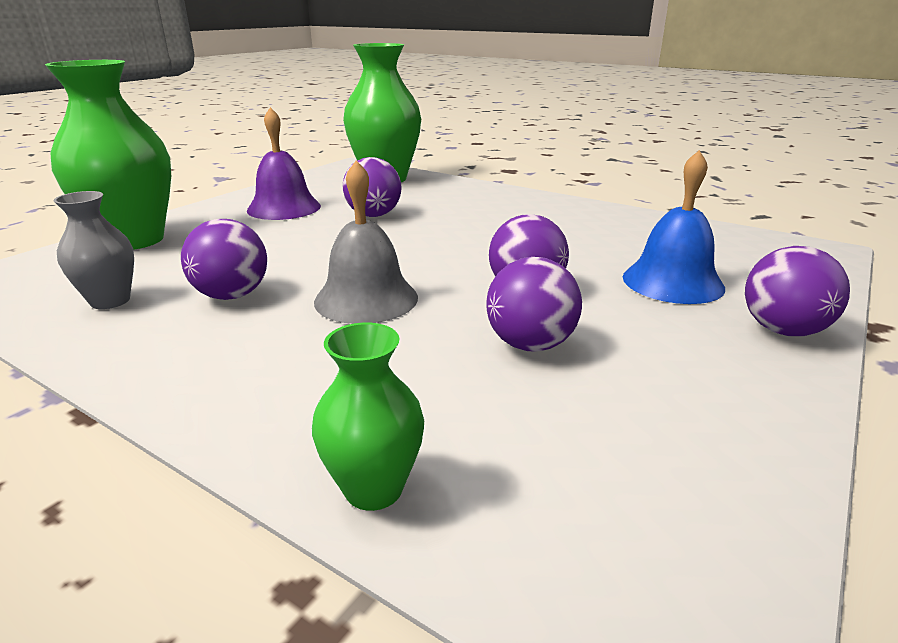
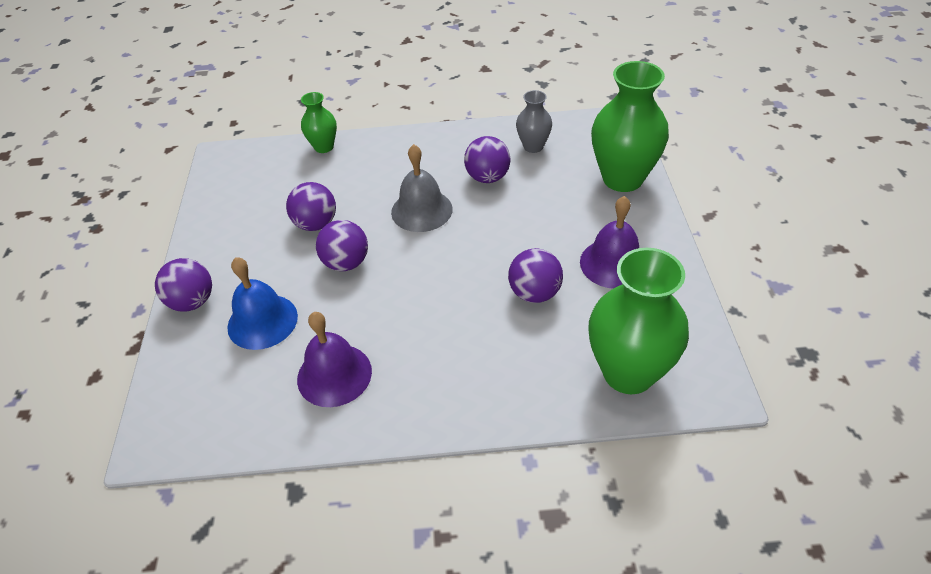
camera: 145 degrees right, 20 degrees up
(608, 232) = (334, 375): none -> purple bell

